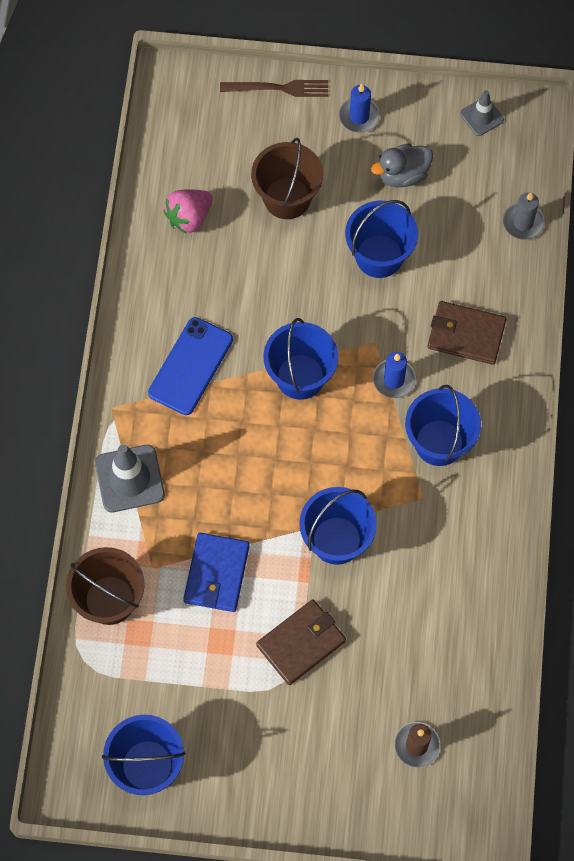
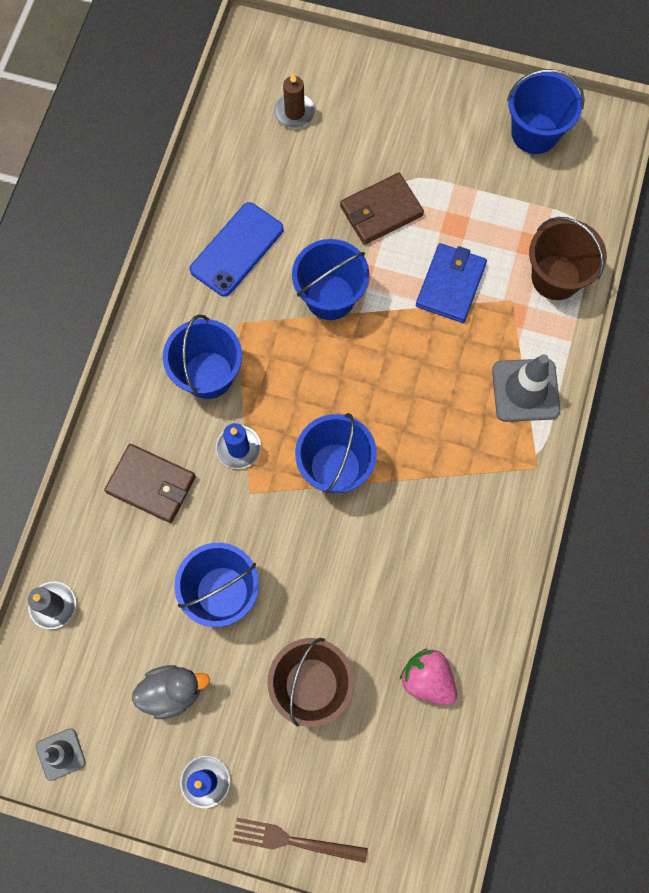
camera: 170 degrees left, 5 degrees up
(189, 218) = (427, 679): pink strawberry -> pink strawberry turned 105 degrees counterclockwise
(190, 366) = (448, 499): blue phone -> blue phone (237, 249)

